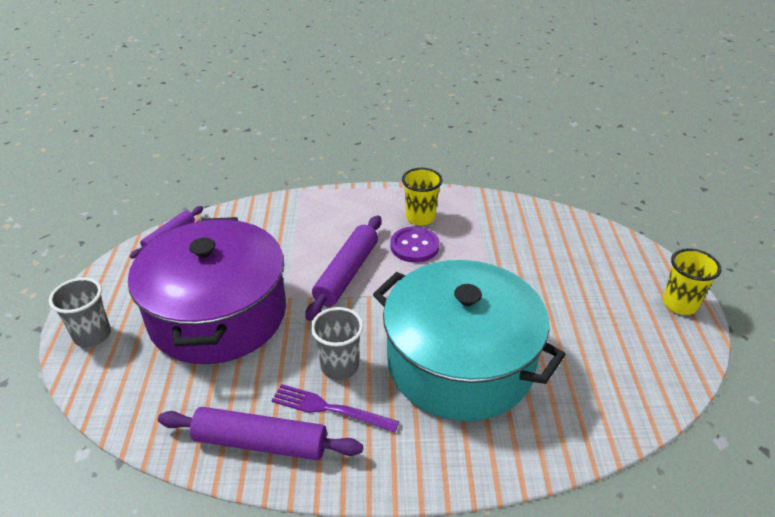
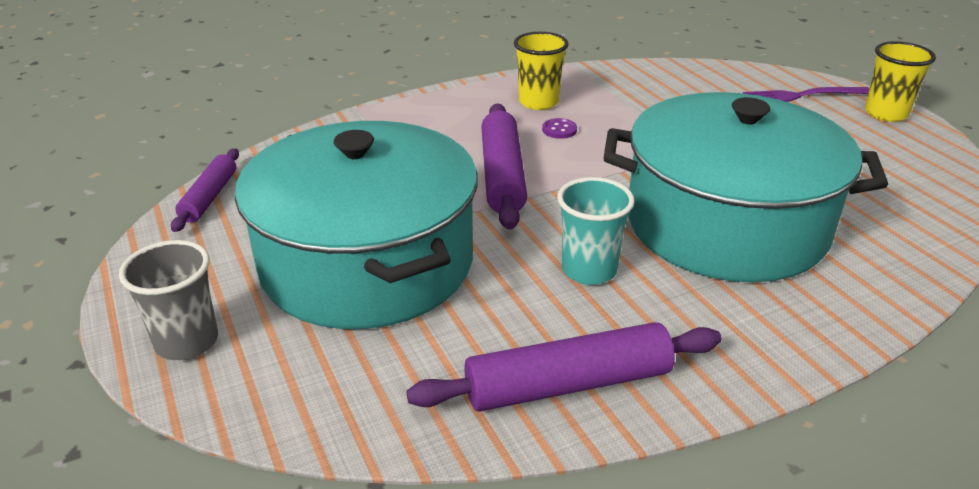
camera: 25 degrees left, 5 degrees down
(218, 314) = (367, 263): purple pot -> turquoise pot
(329, 408) = (621, 317): purple fork -> purple fork (802, 95)
(339, 366) = (589, 270): grey cup -> turquoise cup
(414, 246) = (559, 130): purple button -> purple button, size x0.52

